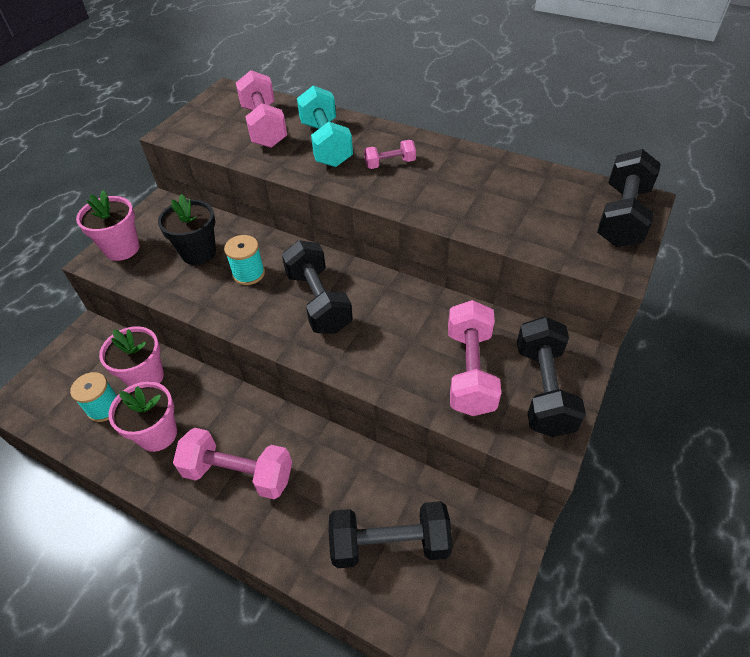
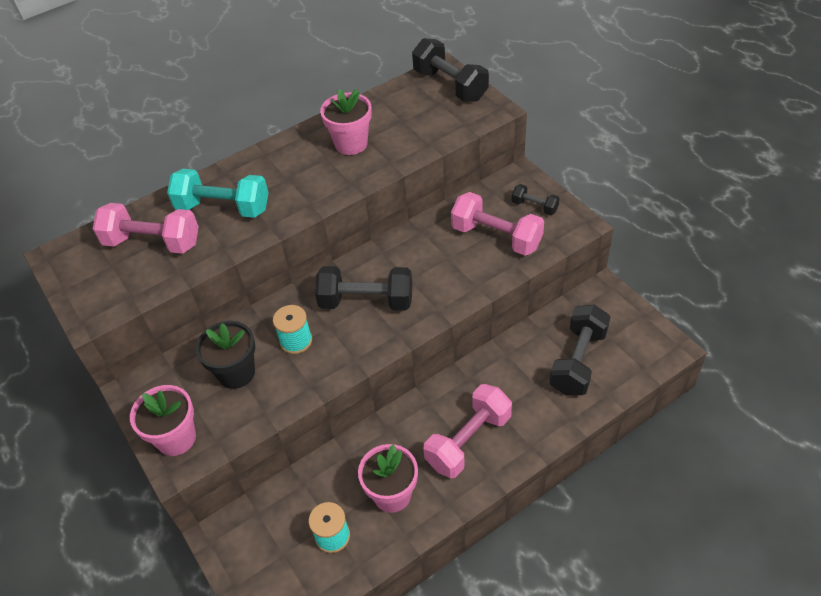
camera: 60 degrees left, 0 degrees up
(145, 377) = (318, 491): pink flower pot -> pink flower pot (351, 144)
(390, 164) = (289, 177): pink dumbbell -> none
(543, 389) = (534, 207): black dumbbell -> black dumbbell, size x0.53

